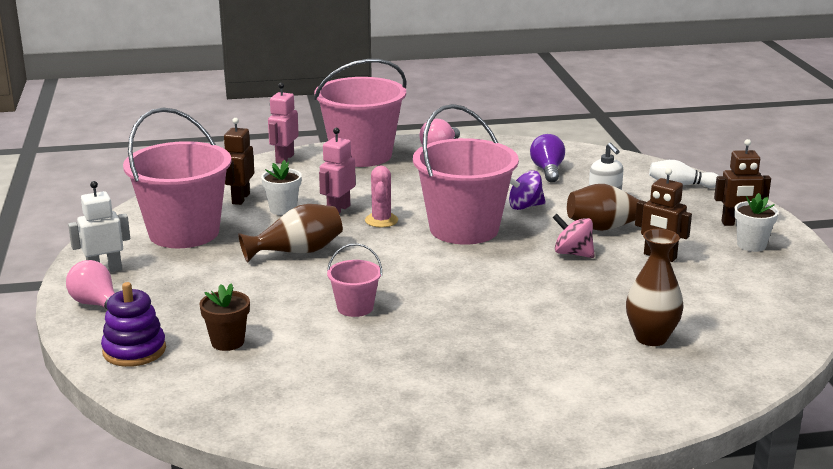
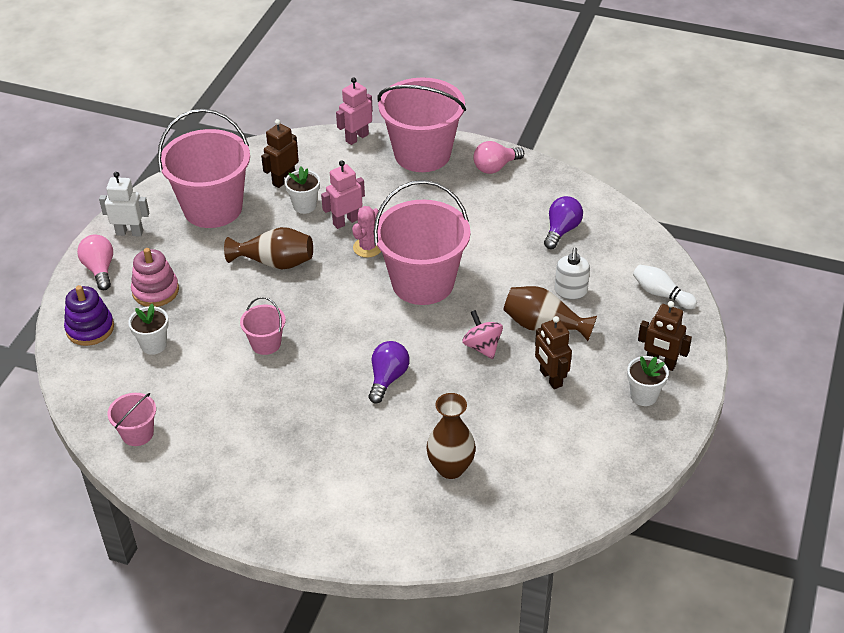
camera: 30 degrees right, 20 degrees up
(184, 303) = (155, 291): none -> pink stacking toy
(227, 342) = (153, 345): brown flower pot -> white flower pot
(287, 414) = (137, 433): none -> pink bucket
(511, 297) = (388, 378): none -> purple light bulb
(524, 206) = (497, 272): purple spinning top -> none

